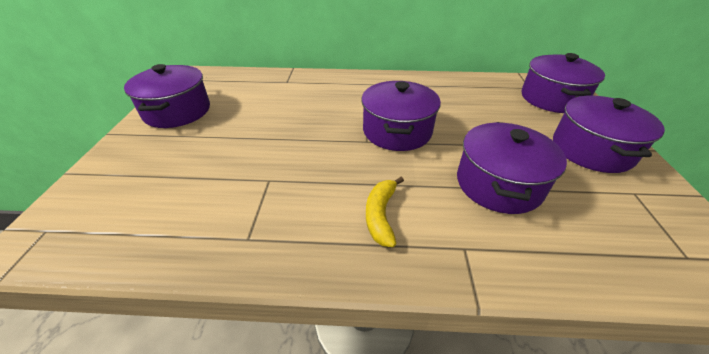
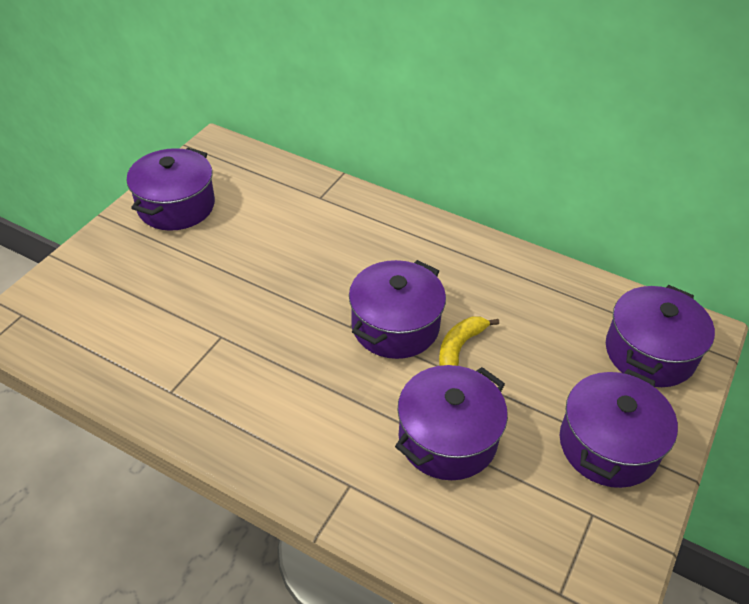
camera: 25 degrees right, 5 degrees up
(381, 215) = (299, 419): yellow banana -> yellow banana (459, 347)

